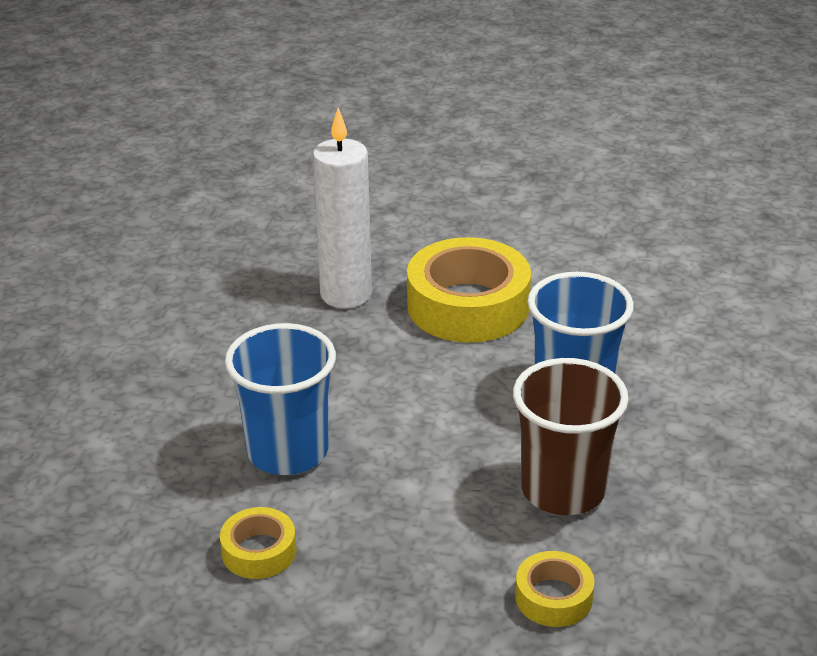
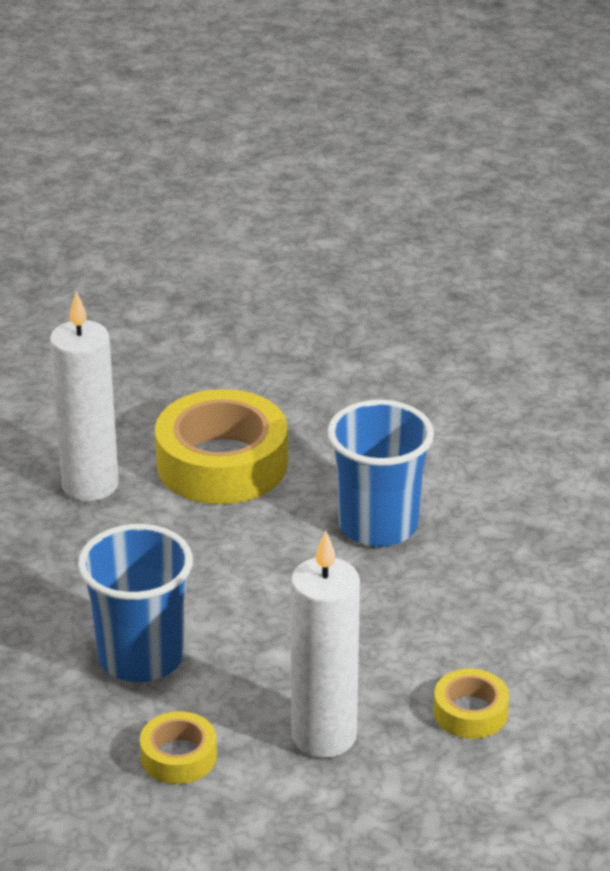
camera: 25 degrees left, 0 degrees up
(400, 575) = (324, 736): none -> white candle
(563, 490) = (422, 616): brown cup -> none

